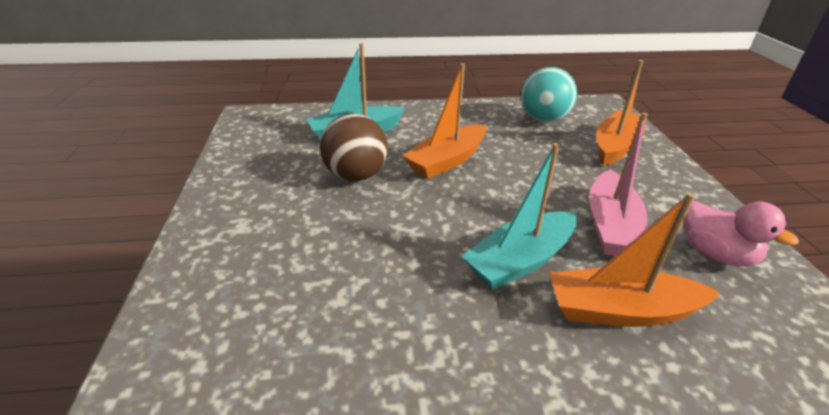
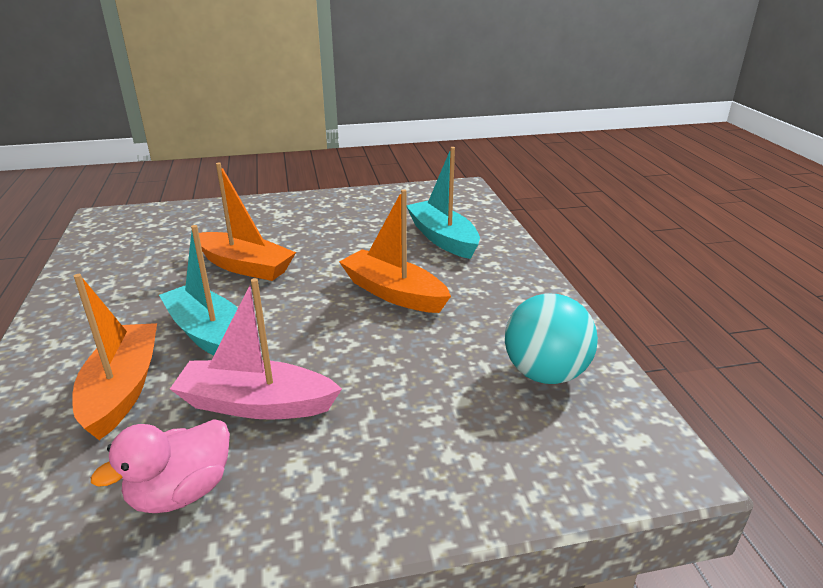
camera: 85 degrees right, 5 degrees down
(356, 176) = (355, 246): brown ball -> none
(615, 146) = (473, 446): orange boat -> orange boat (245, 266)

